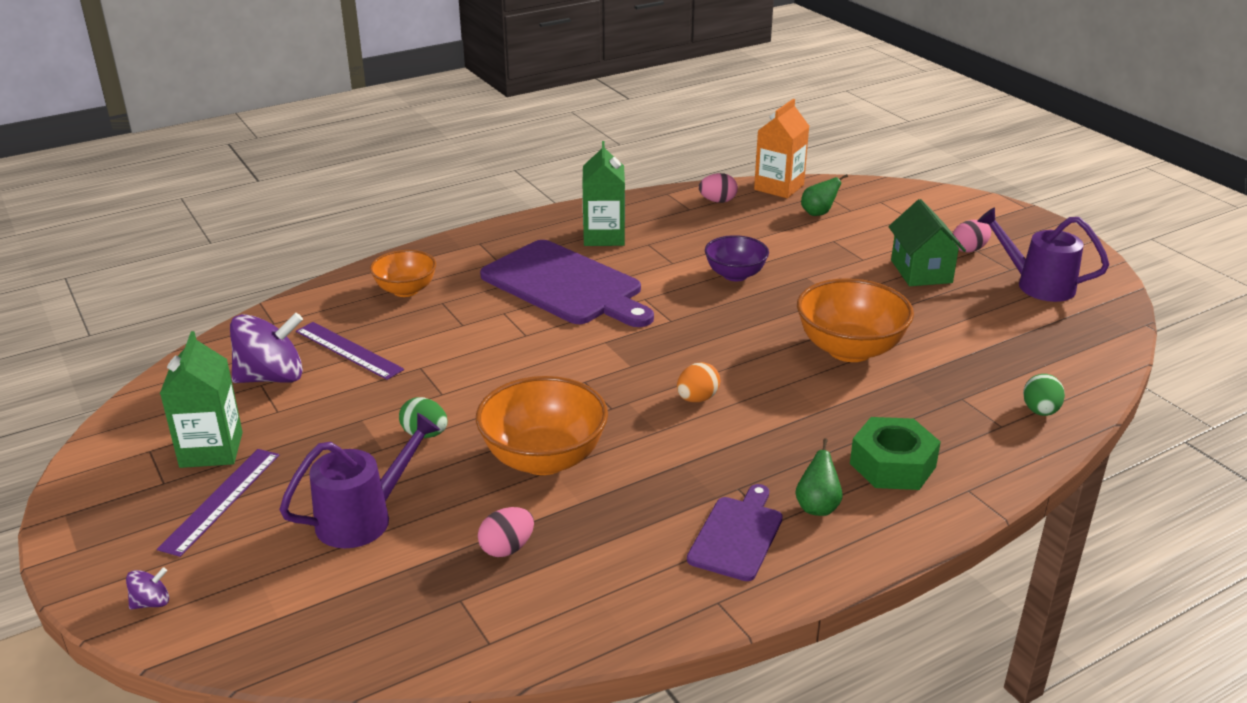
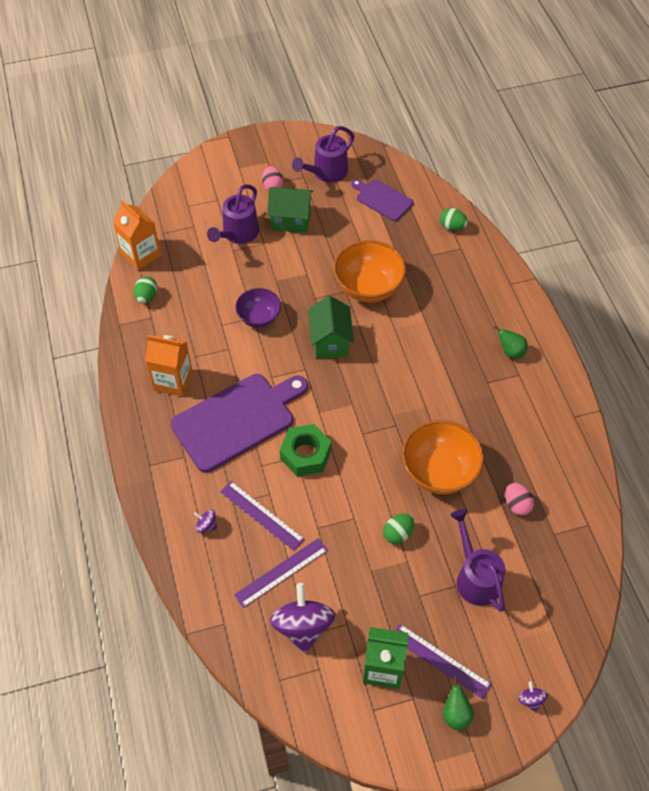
camera: 75 degrees left, 25 degrees up
(406, 290) = (206, 525): orange bowl -> purple spinning top
(429, 324) = (262, 515): none -> purple ruler
(604, 236) = (173, 381): green carton -> orange carton
(697, 399) = (398, 378): orange egg -> none
(717, 201) = (147, 297): pink egg -> green egg
(729, 332) = (330, 341): none -> green house
(737, 535) = (526, 394): purple cutting board -> purple cutting board (382, 199)
(818, 213) = (191, 245): green pear -> green pear (456, 714)
(862, 239) = (237, 234): none -> purple watering can
(892, 465) = (483, 307): green nut -> green nut (305, 454)

